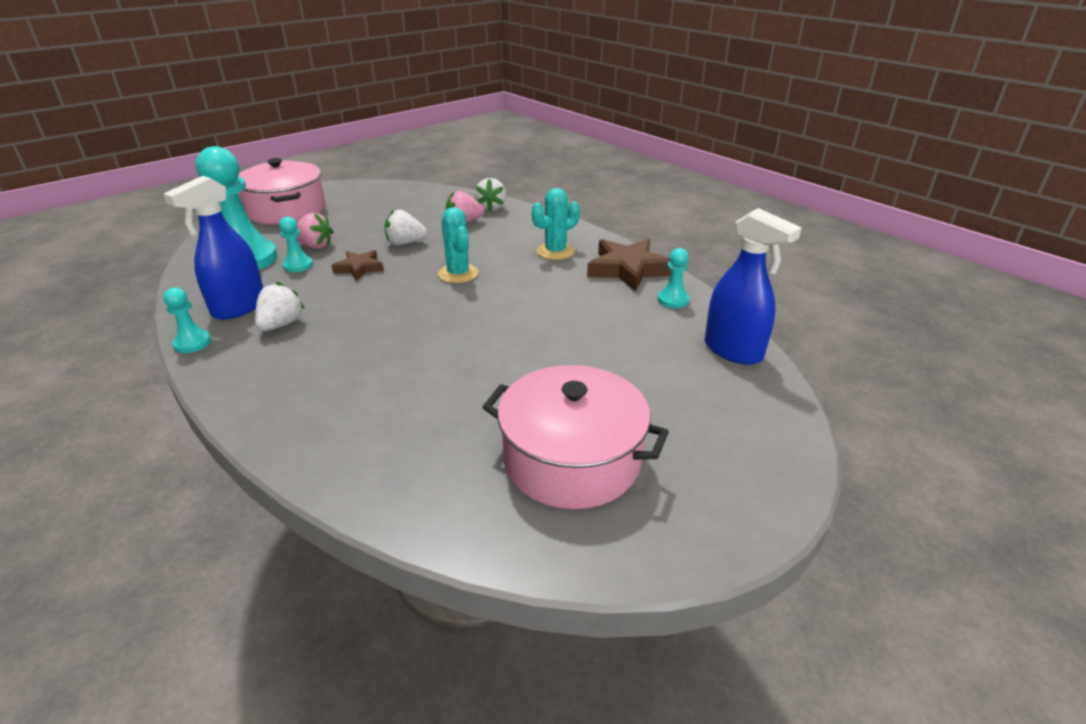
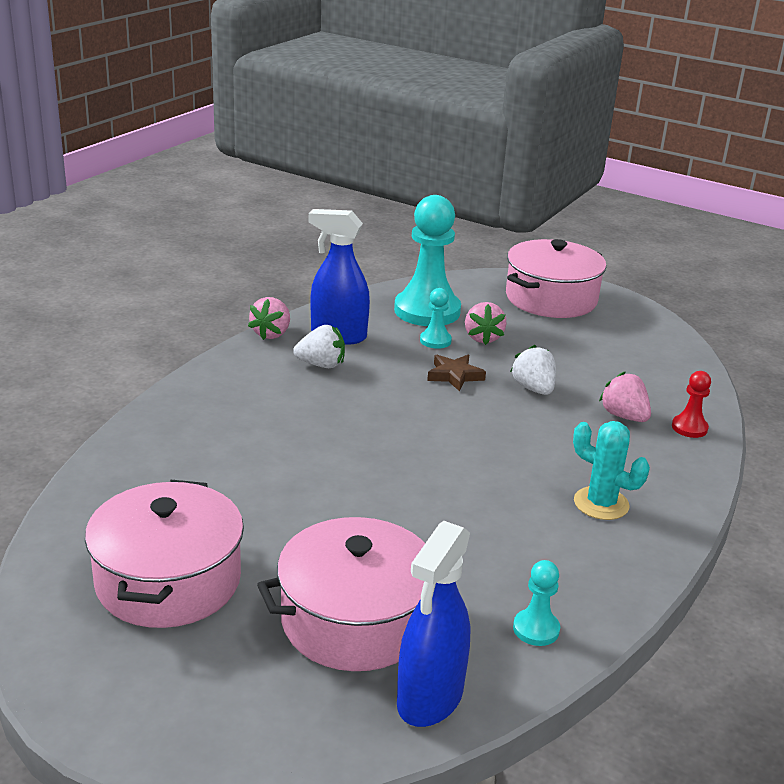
camera: 70 degrees right, 5 degrees down
(192, 343) = (271, 334): turquoise pawn -> pink strawberry
(458, 274) = (486, 440): turquoise cactus -> none
(491, 207) = (689, 428): white strawberry -> red pawn
(628, 269) = (597, 577): brown star -> none
(649, 367) = (355, 620): none -> pink pot

